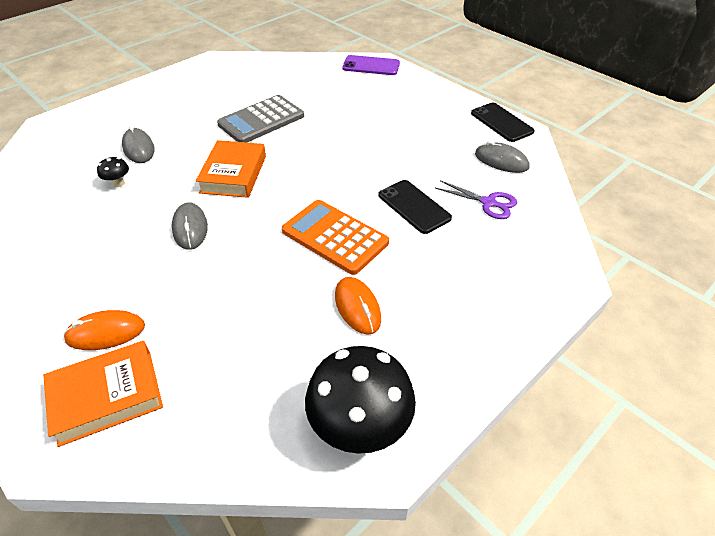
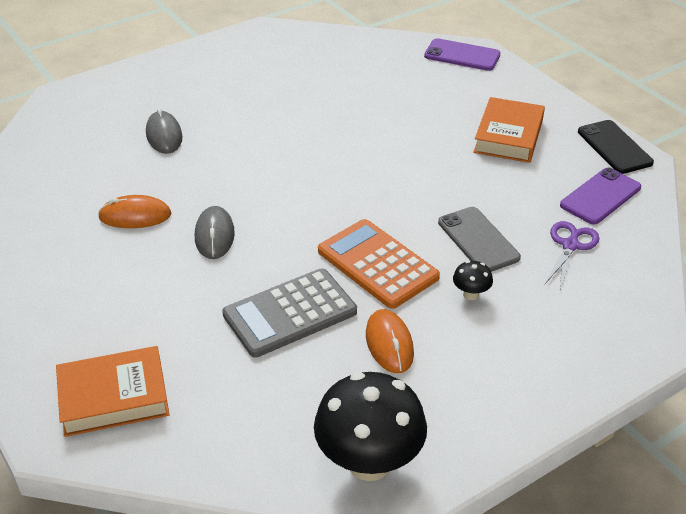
camera: 10 degrees right, 5 degrees down
(106, 333) = (116, 335): orange mouse -> orange mouse (135, 216)
(118, 183) = (138, 175): black mushroom -> black mushroom (471, 294)
(234, 174) = (271, 178): orange book -> orange book (508, 136)
(261, 120) = (312, 115): grey calculator -> grey calculator (290, 313)
(414, 206) = (478, 240): black phone -> grey phone
(488, 203) = (570, 245): purple scissors -> purple scissors turned 105 degrees counterclockwise
(501, 161) = (600, 196): grey mouse -> purple phone

